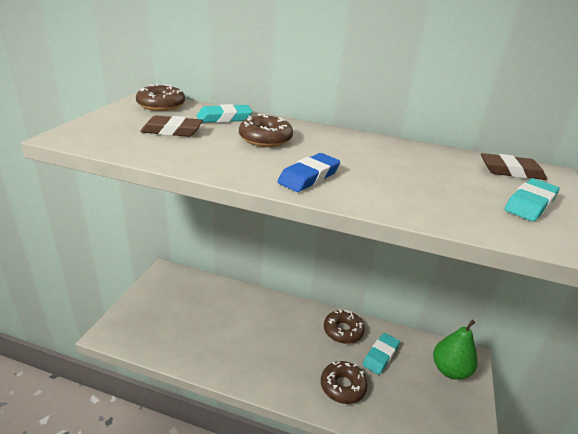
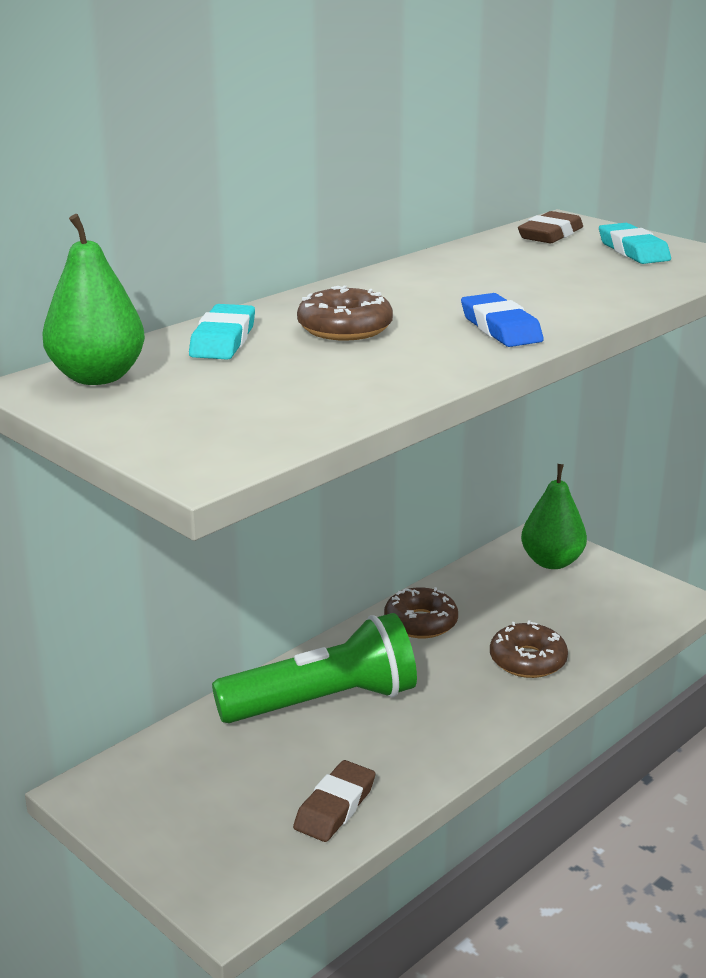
camera: 60 degrees left, 5 degrees down
(161, 105) = (97, 377): brown donut -> green pear
(172, 131) = (252, 383): brown eraser -> brown eraser (335, 807)
(256, 317) = (324, 702): none -> green flashlight
(380, 355) = (492, 607): turquoise eraser -> none

